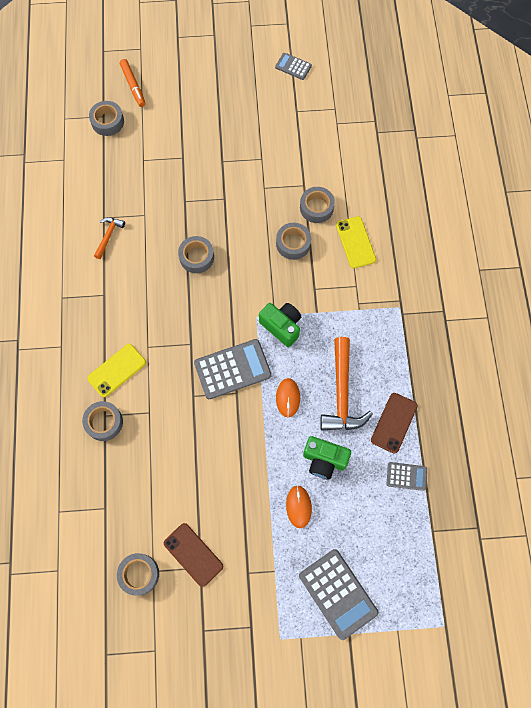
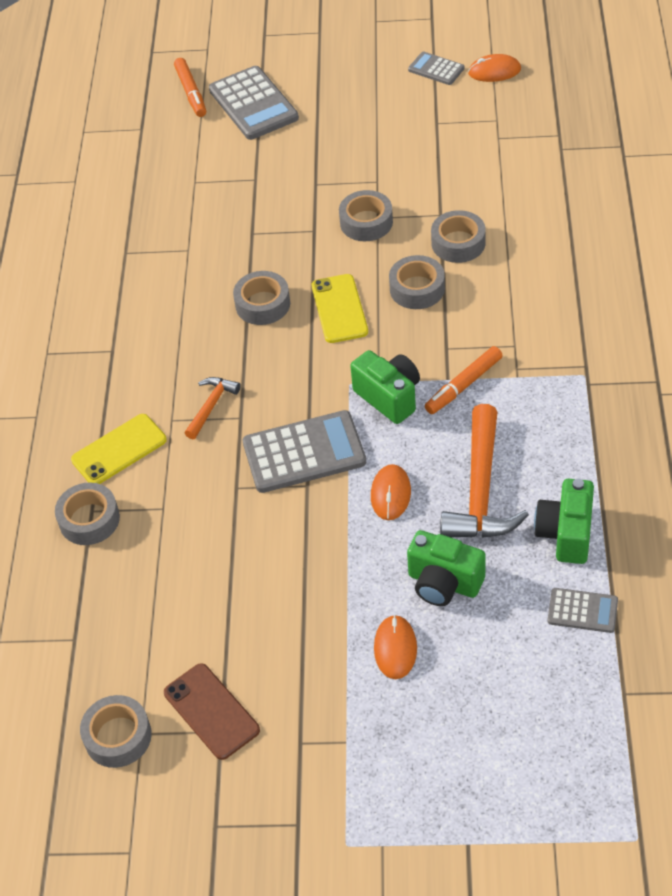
camera: 10 degrees right, 20 degrees down
(107, 121) = (147, 135): grey tape -> grey tape (366, 222)
(108, 236) = (129, 275): orange hammer -> orange hammer (211, 406)
(327, 316) = (463, 385): none -> orange marker
(331, 68) = (494, 71): none -> orange mouse
(338, 593) = (452, 780): grey calculator -> grey calculator (253, 104)
(355, 242) = (517, 288): yellow phone -> yellow phone (339, 309)
(394, 423) = (565, 534): brown phone -> green camera

